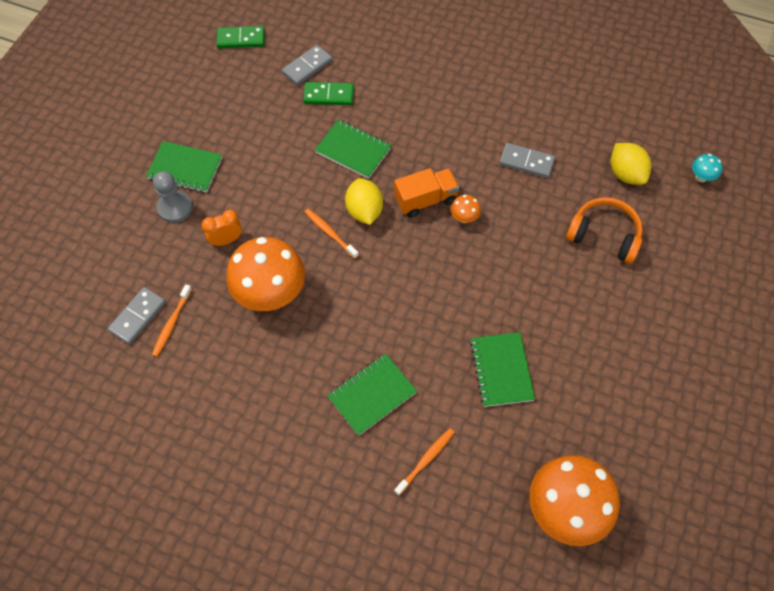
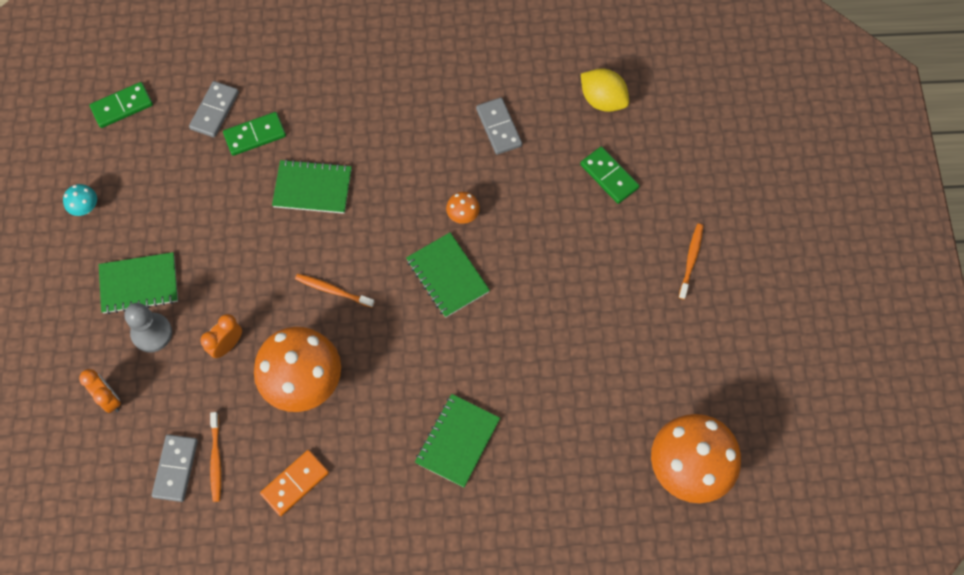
camera: 25 degrees left, 5 degrees up
(117, 243) = (109, 399): none -> orange clock
(223, 369) = (295, 483): none -> orange domino
(364, 211) = (357, 251): yellow lemon -> none
(425, 200) = (415, 212): orange truck -> none
(426, 460) = (539, 481): orange toothbrush -> orange toothbrush (691, 260)
(501, 370) = (571, 360): green notebook -> green notebook (447, 276)
(526, 162) = (498, 127): grey domino -> grey domino turned 75 degrees clockwise
(604, 235) = (609, 176): orange headphones -> green domino
(701, 177) = (677, 73): turquoise mushroom -> turquoise mushroom (85, 208)

